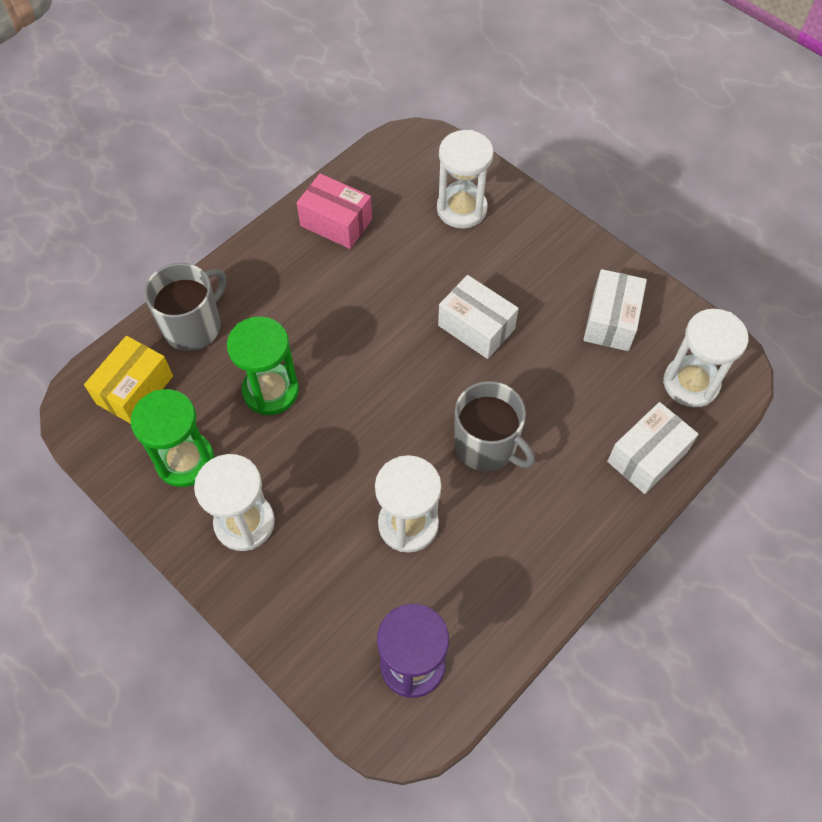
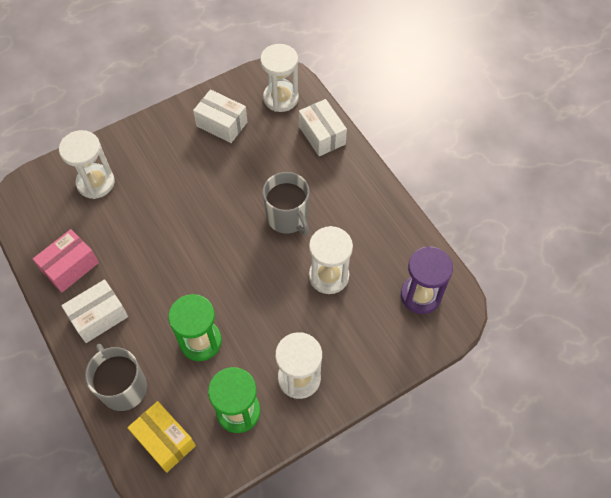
camera: 75 degrees left, 0 degrees up
(476, 327) = (197, 200): white box -> white box (99, 317)
(486, 446) = (287, 217): grey mug -> grey mug turned 90 degrees clockwise

